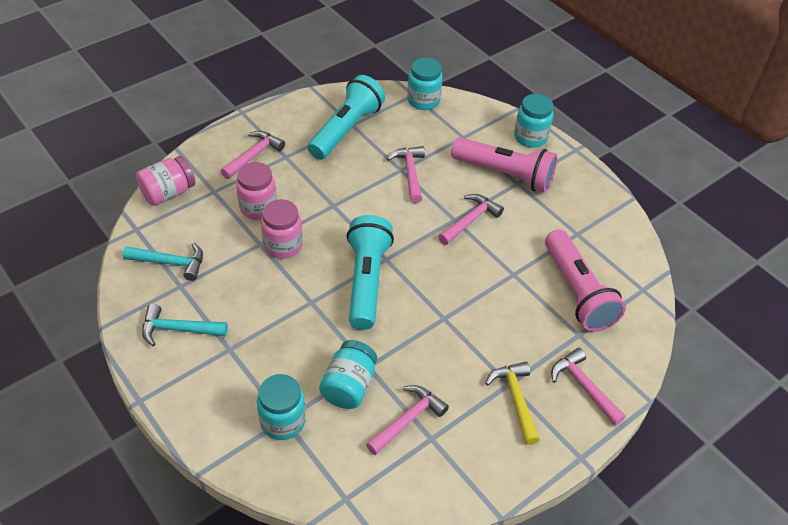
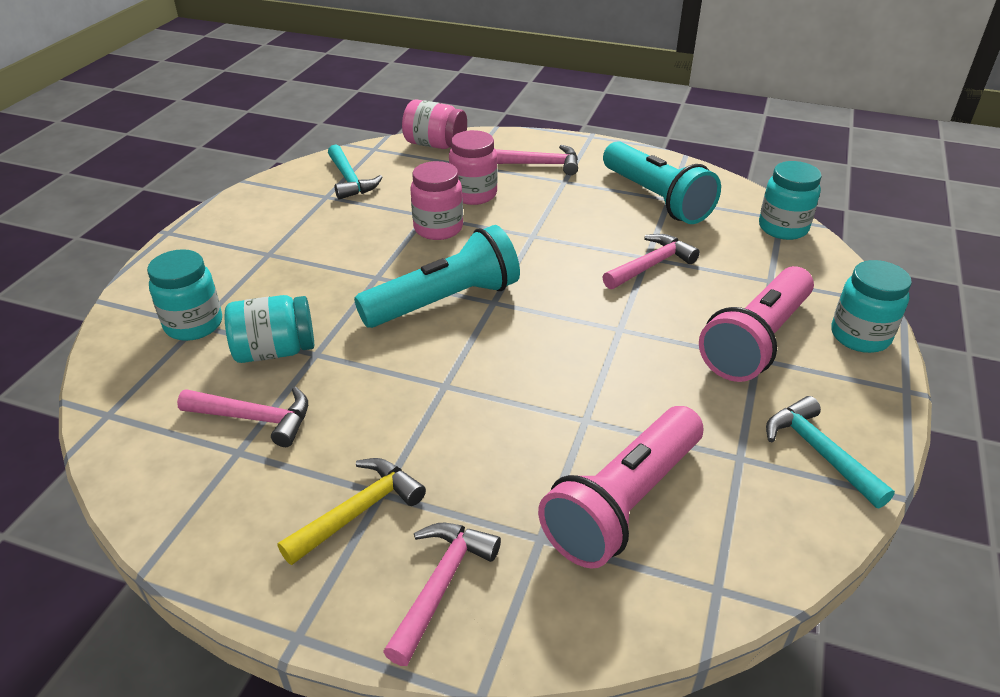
camera: 60 degrees right, 10 degrees down
(178, 329) = (270, 217): turquoise hammer -> turquoise hammer (818, 452)
(346, 129) = (656, 199): turquoise flashlight -> turquoise flashlight turned 60 degrees clockwise
(470, 220) = (635, 342): pink hammer -> none
(505, 175) = (756, 341): pink flashlight -> pink flashlight turned 45 degrees clockwise

